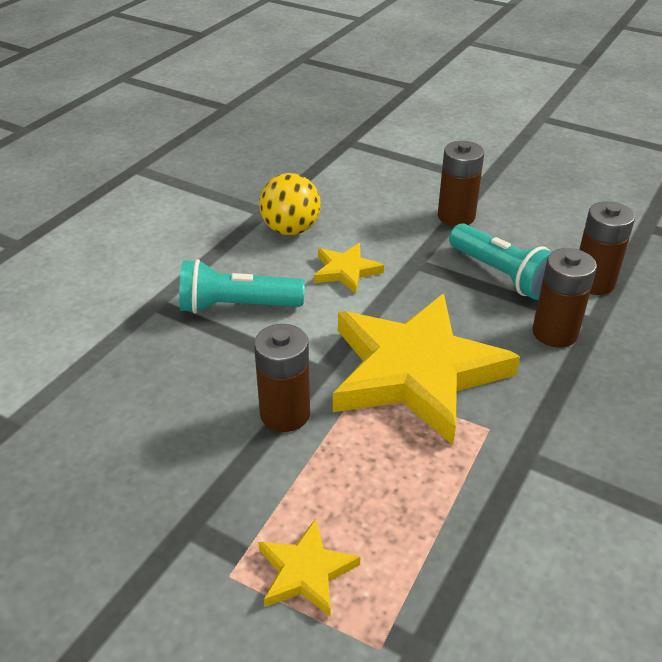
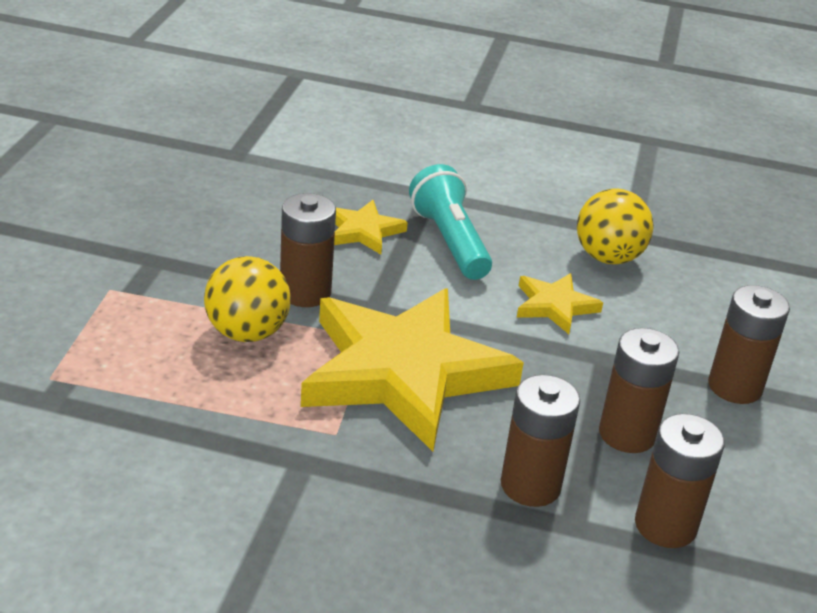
camera: 70 degrees right, 5 degrees down
(305, 572) = (120, 328): yellow star -> yellow star (363, 231)
(338, 466) = (247, 333): none -> yellow ball
(501, 274) = (627, 434): turquoise flashlight -> brown battery

